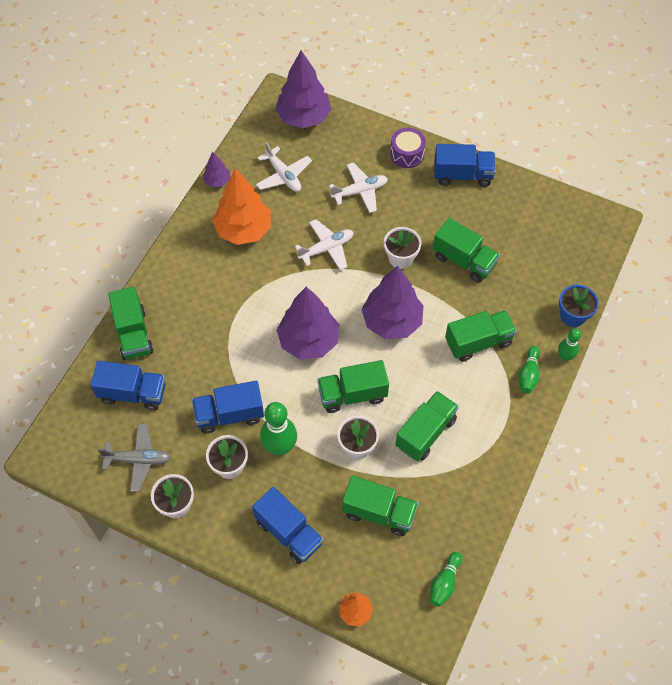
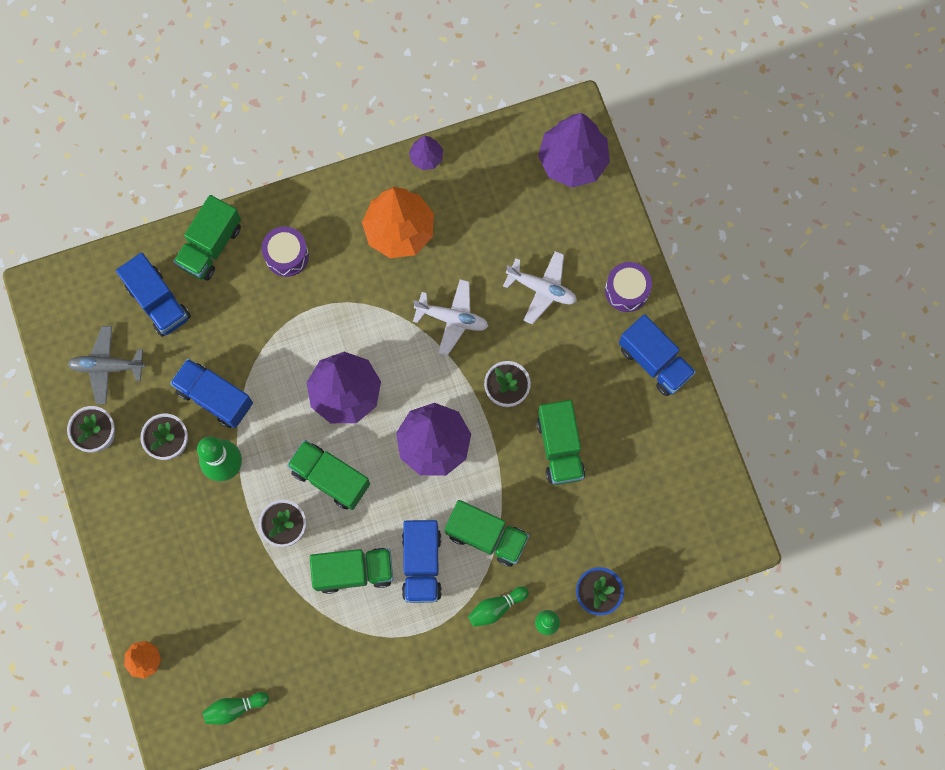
camera: 45 degrees right, 15 degrees up
(138, 459) = (107, 366): grey plane -> grey plane turned 135 degrees clockwise
(188, 299) = (287, 255): none -> purple drum
(283, 175) = (490, 207): white plane -> none
(289, 532) = (160, 545): blue truck -> blue truck (422, 564)
(379, 512) = (245, 600): green truck -> none

